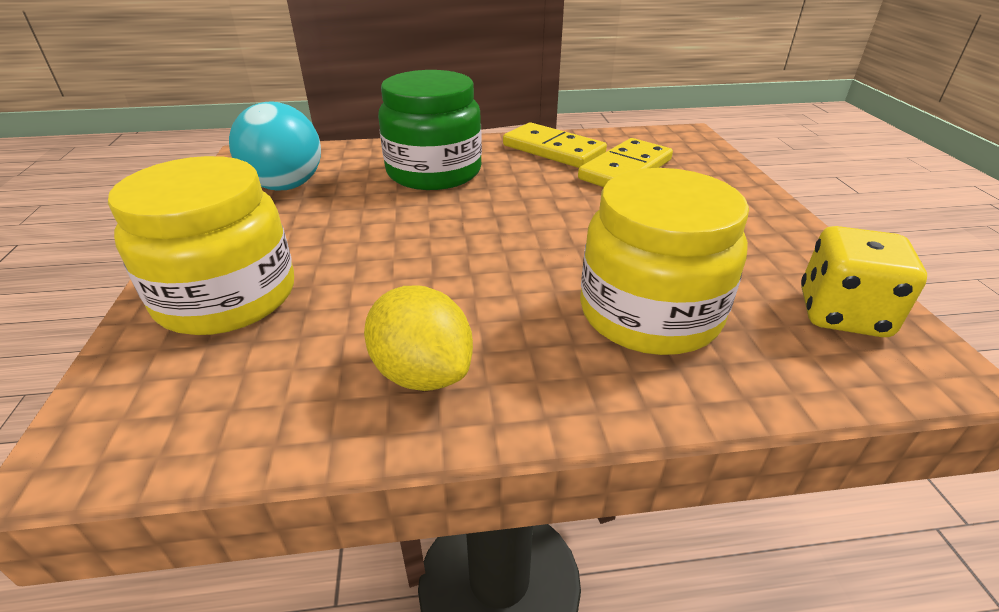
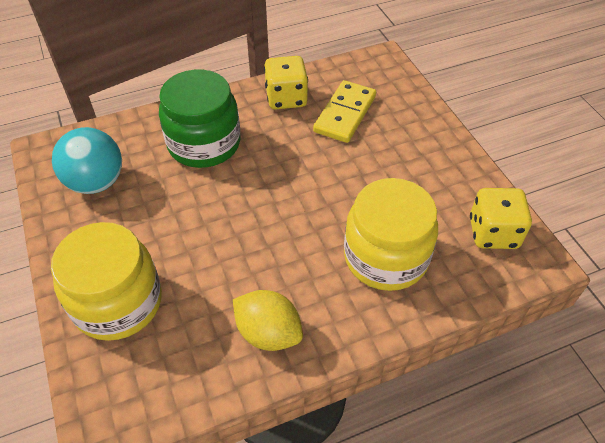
camera: 15 degrees left, 15 degrees up
(553, 150) = (286, 98): yellow domino -> yellow dice

